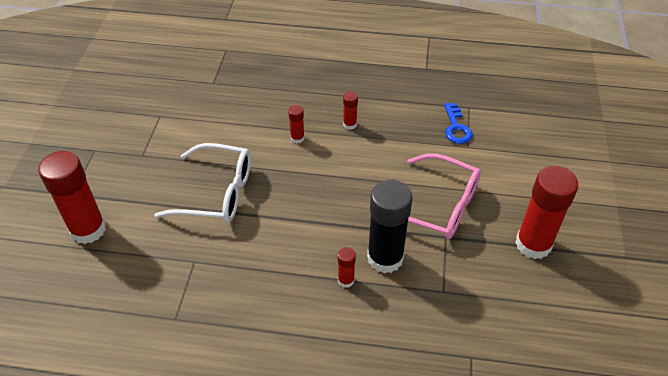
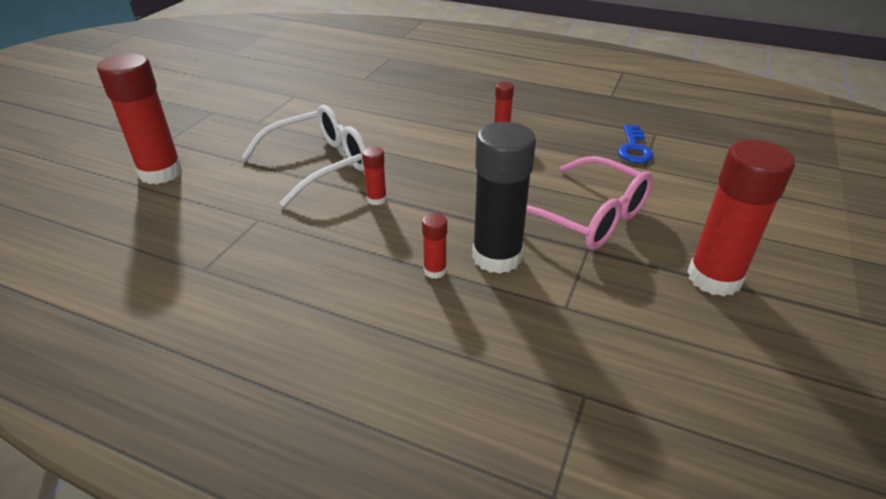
camera: 15 degrees right, 10 degrees down
(217, 193) = (319, 164): white glasses -> white glasses turned 60 degrees counterclockwise
(297, 138) = (435, 132): red glue stick -> red glue stick (376, 199)

